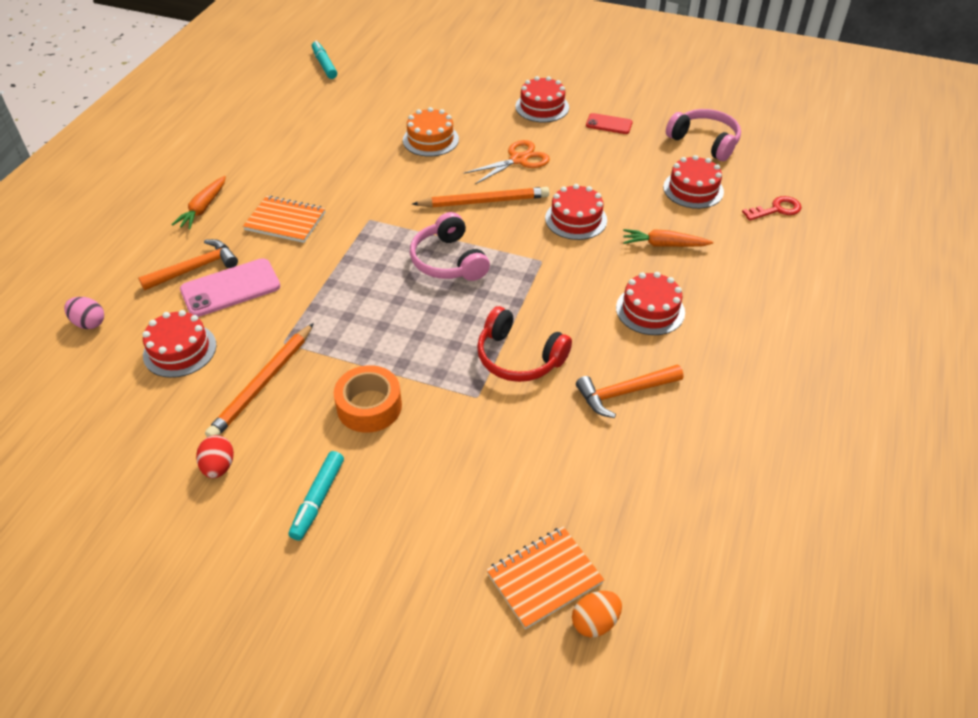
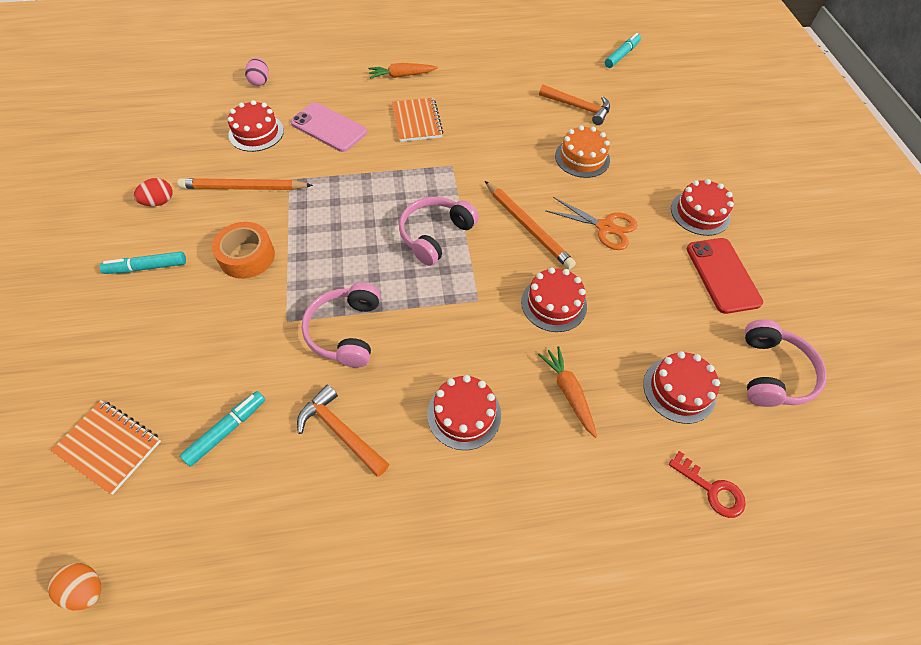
camera: 60 degrees right, 10 degrees up
(195, 268) = (338, 102): orange hammer -> orange hammer (578, 108)
(519, 357) = (345, 331): red headphones -> pink headphones
(578, 475) = (227, 430): none -> turquoise marker
(595, 622) = (72, 503): orange egg -> orange egg (86, 589)
(609, 124) = (722, 275): red phone -> red phone, size x1.71

